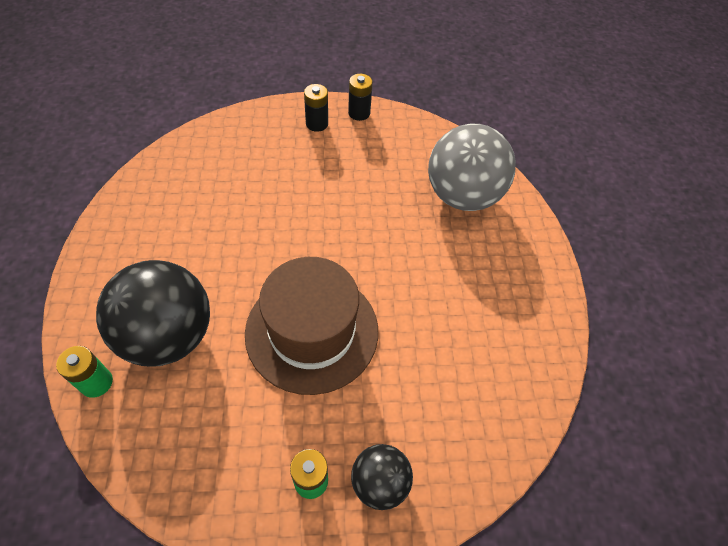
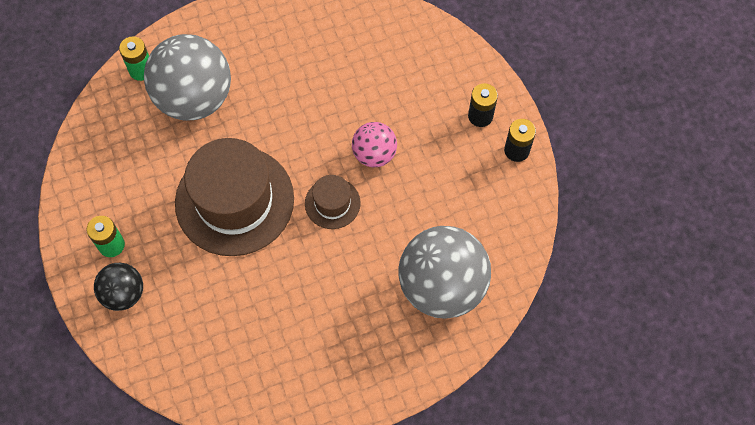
camera: 75 degrees right, 10 degrees up
(168, 336) = (194, 98): black ball -> grey ball
(317, 202) = (374, 154): none -> pink ball
(352, 248) = (332, 203): none -> brown hat

